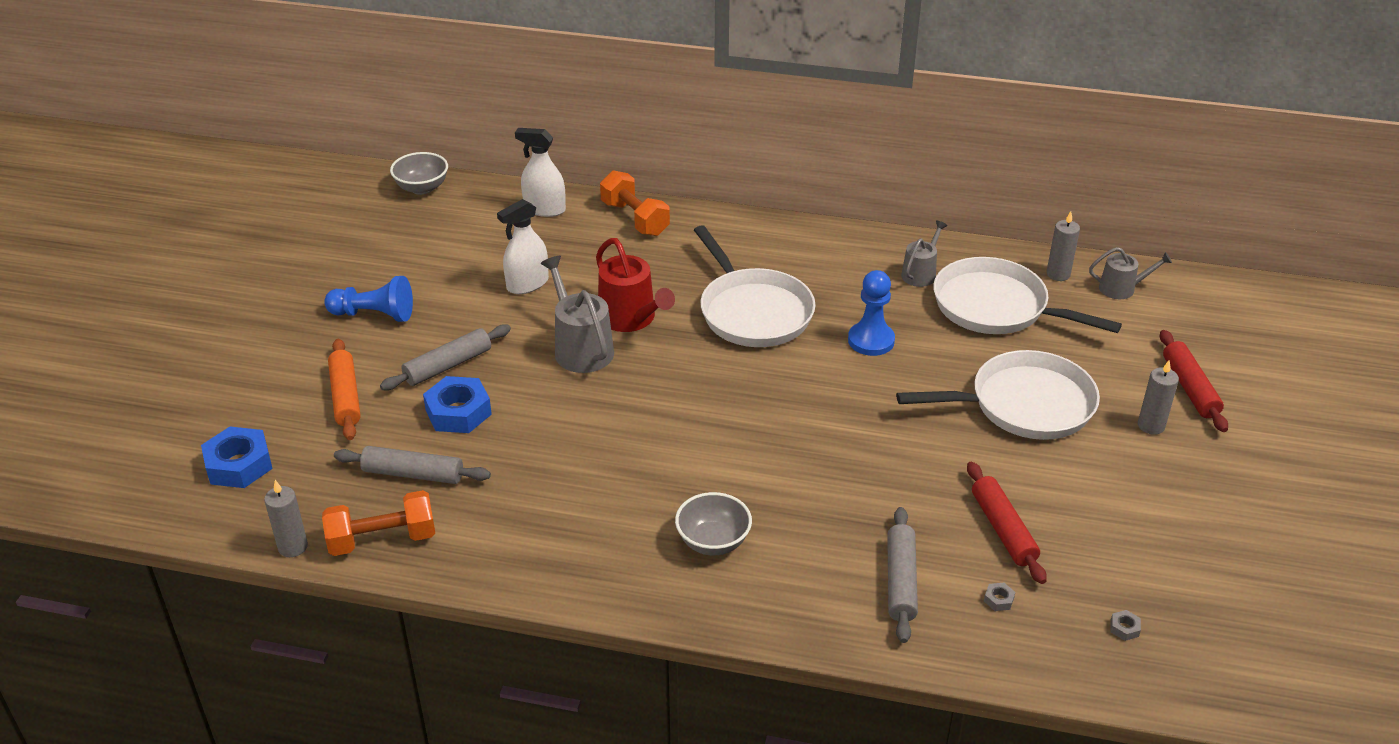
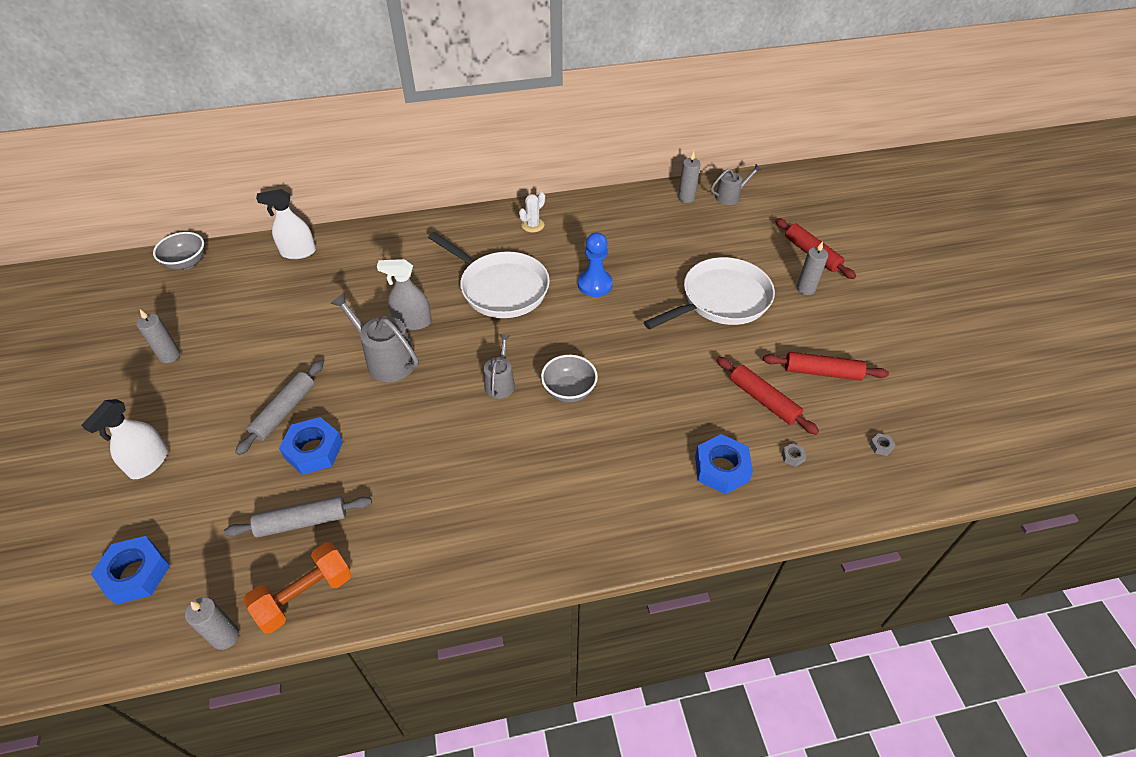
camera: 25 degrees left, 10 degrees up
(346, 396) = (207, 470): orange rolling pin -> none
(361, 276) = (169, 356): none -> grey candle
(374, 314) = (197, 386): blue pawn -> none
(527, 284) = (316, 319): white spray bottle -> white spray bottle (149, 462)
(631, 318) = (412, 322): red watering can -> grey spray bottle
(635, 219) = (373, 240): orange dumbbell -> none
(713, 542) = (574, 489): grey bowl -> grey bowl (569, 390)
(834, 253) = (533, 225): none -> white cactus
(900, 581) = (721, 468): grey rolling pin -> blue nut
(920, 273) = (599, 223): grey watering can -> grey watering can (500, 383)
(996, 307) = (662, 233): white pan -> none
(1104, 525) = (822, 372): none -> red rolling pin

